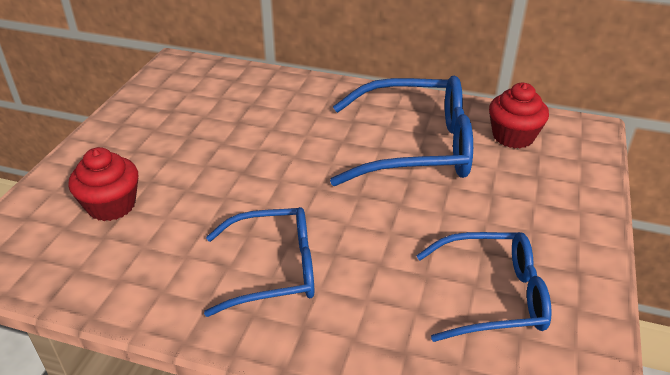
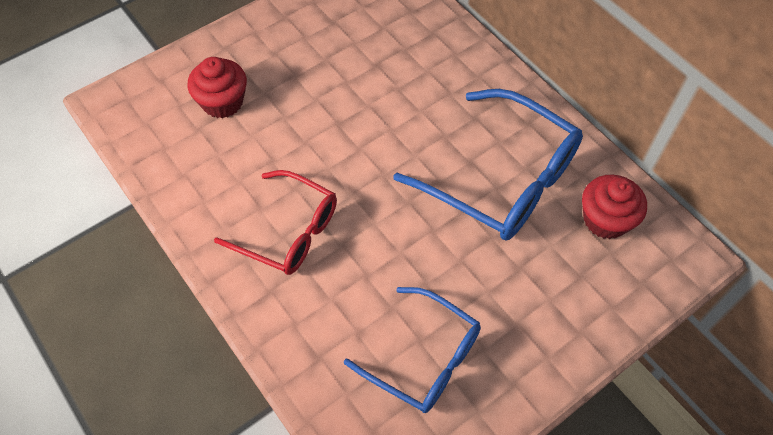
camera: 35 degrees right, 20 degrees up
(274, 269) = (289, 232): blue glasses -> red glasses

